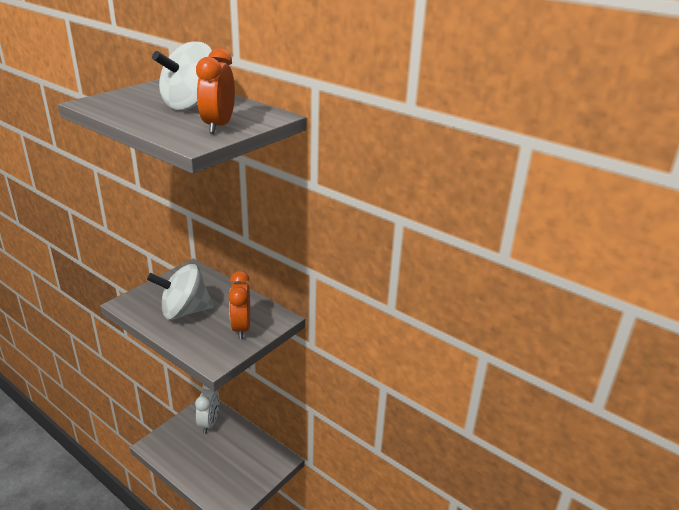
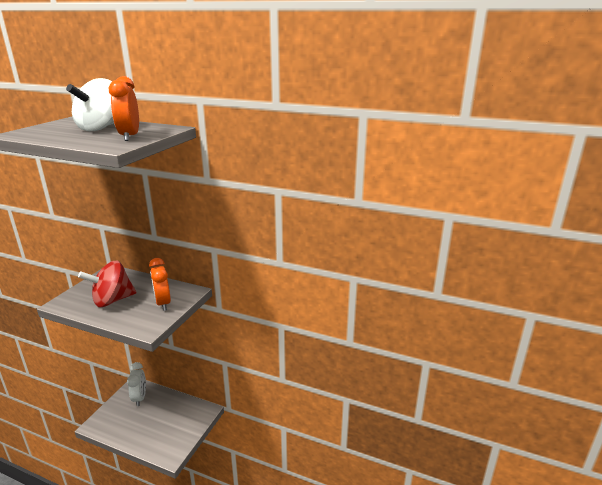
camera: 15 degrees left, 5 degrees down
(184, 311) = (112, 300): white spinning top -> red spinning top

